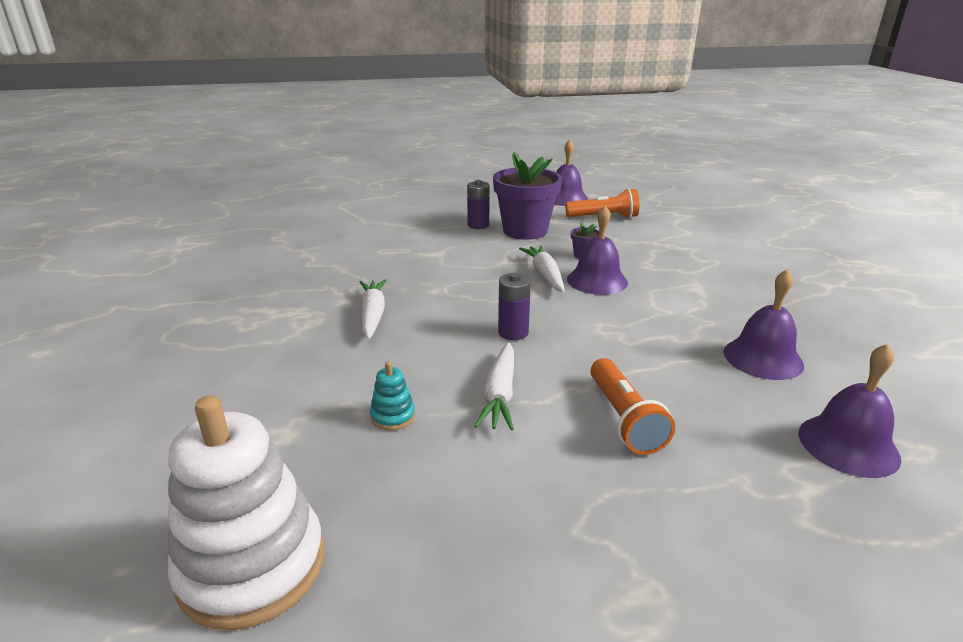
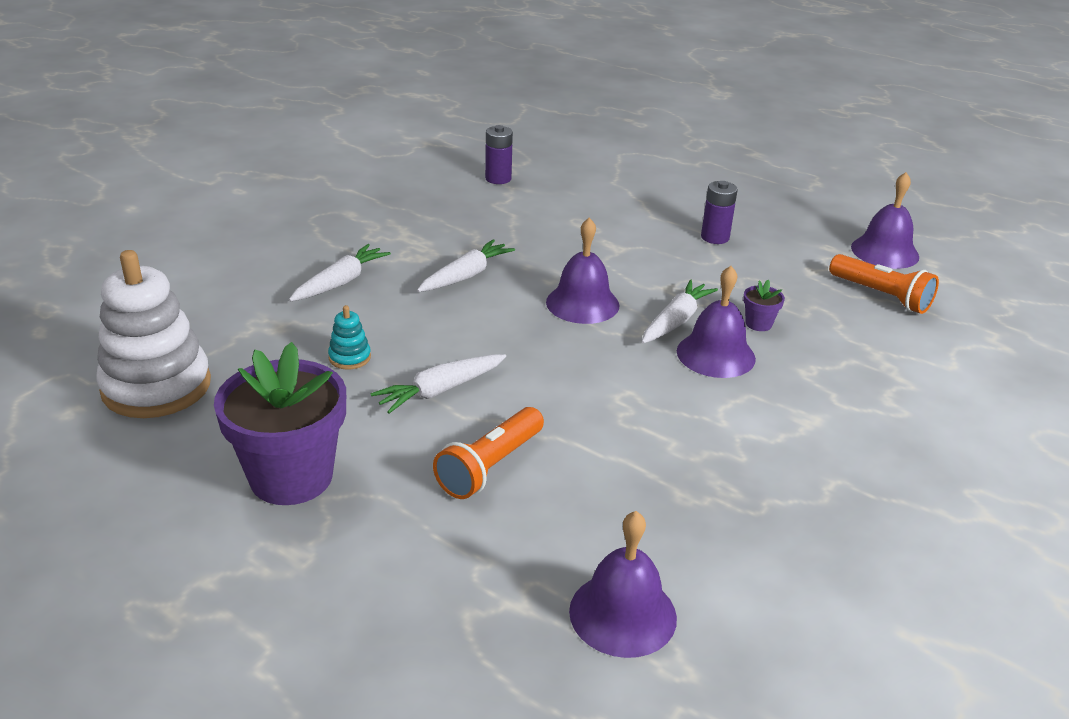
camera: 45 degrees right, 5 degrees up
(281, 370) = (340, 282): none -> white carrot
(513, 332) = (541, 353): purple battery -> purple battery (498, 179)
(525, 231) = (752, 267): purple flower pot -> purple flower pot (291, 477)
(763, 358) = (716, 514): purple bell -> purple bell (582, 303)

